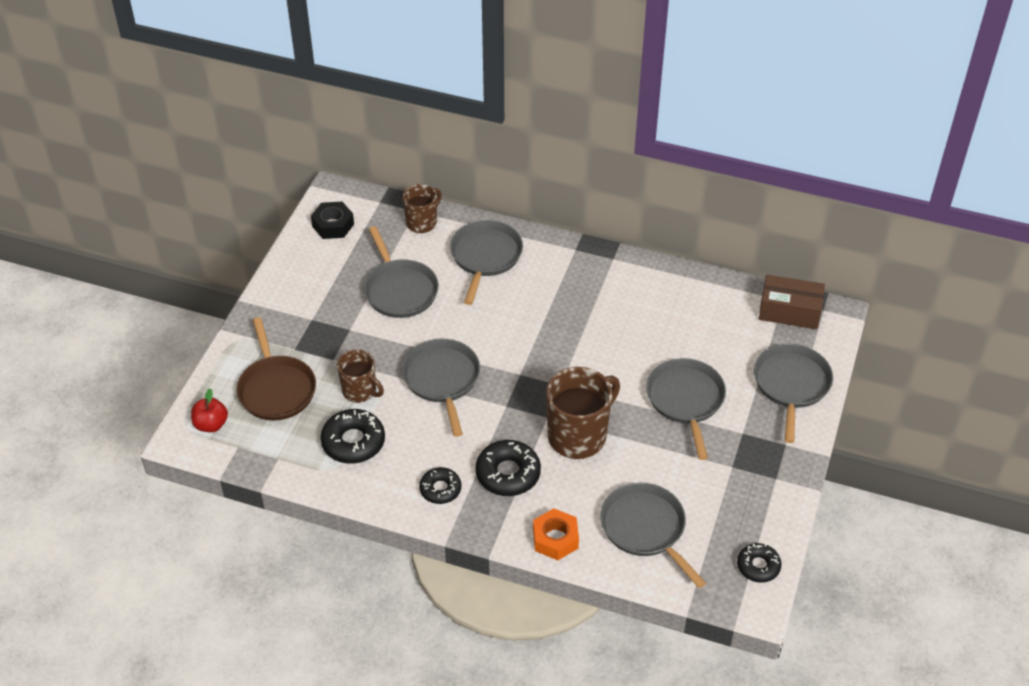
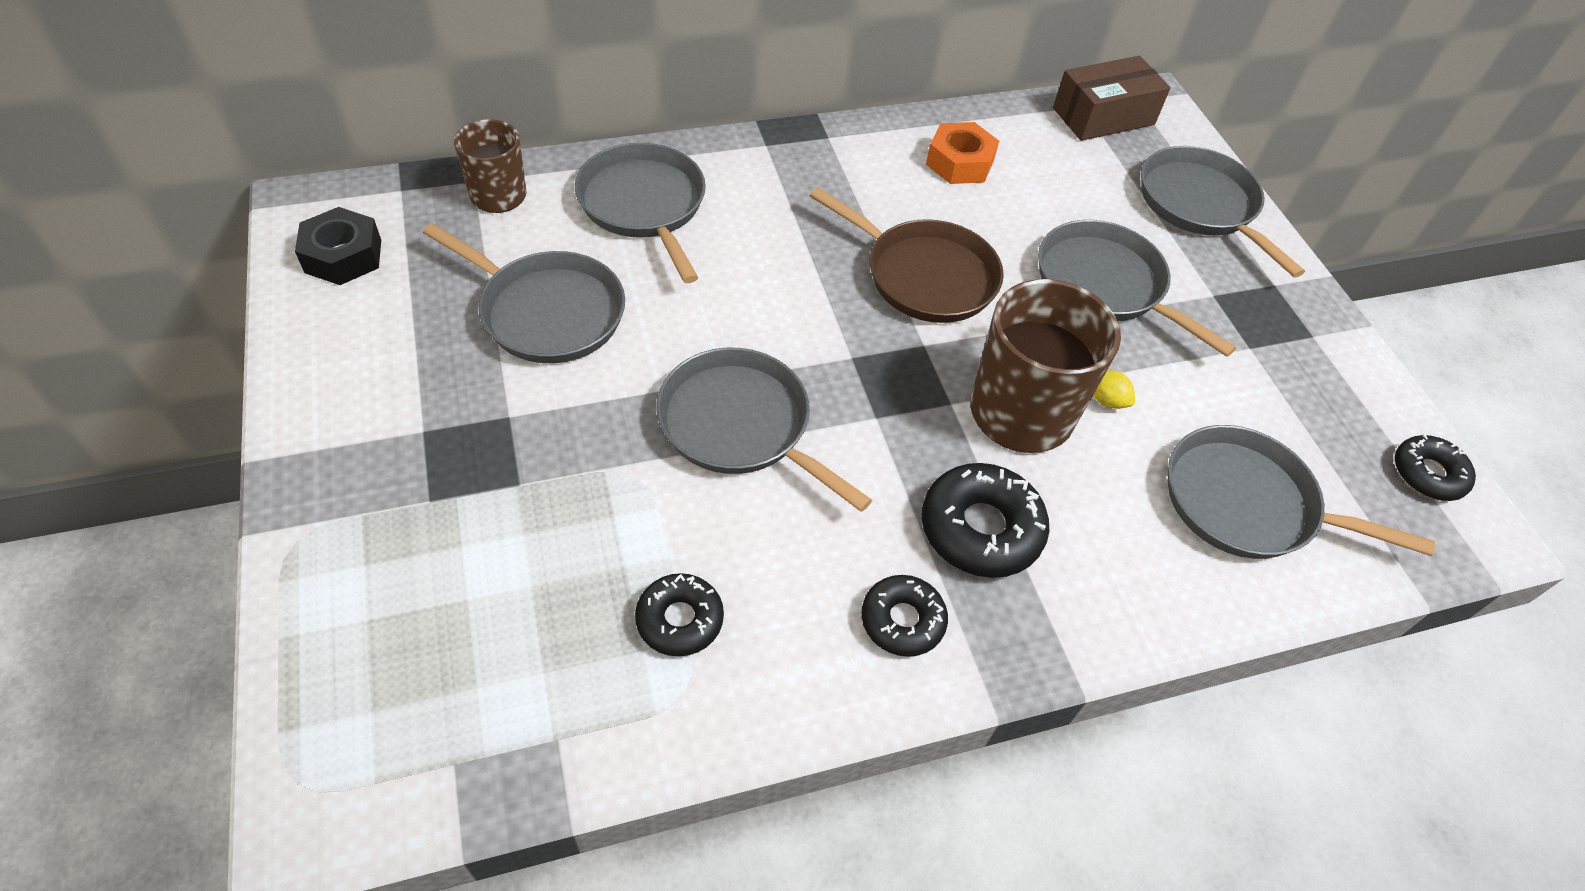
camera: 40 degrees left, 5 degrees up
(211, 424) = (359, 748): red apple -> none
(276, 389) = (449, 597): brown pan -> brown pan (925, 276)
(353, 442) = (679, 620): black donut -> black donut, size x0.64
(360, 391) = (615, 517): brown mug -> none
(555, 539) = (1150, 599): orange nut -> orange nut (959, 163)
(625, 452) = (1106, 400): none -> yellow lemon

